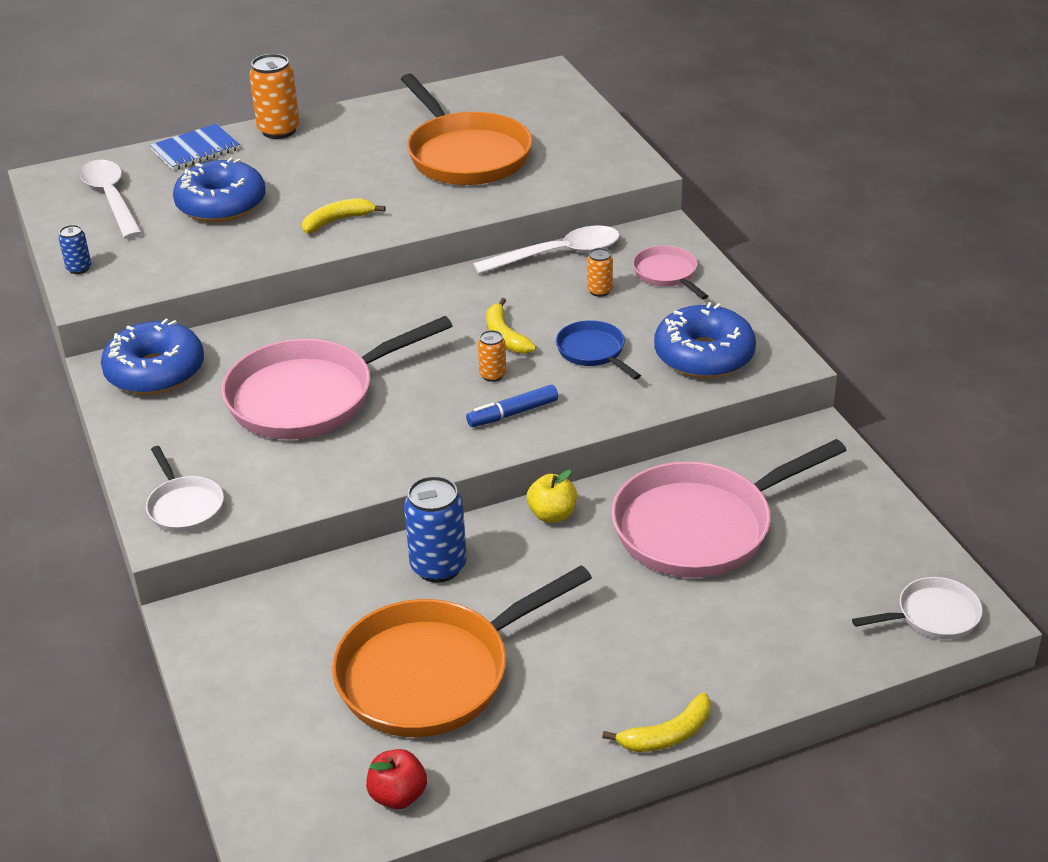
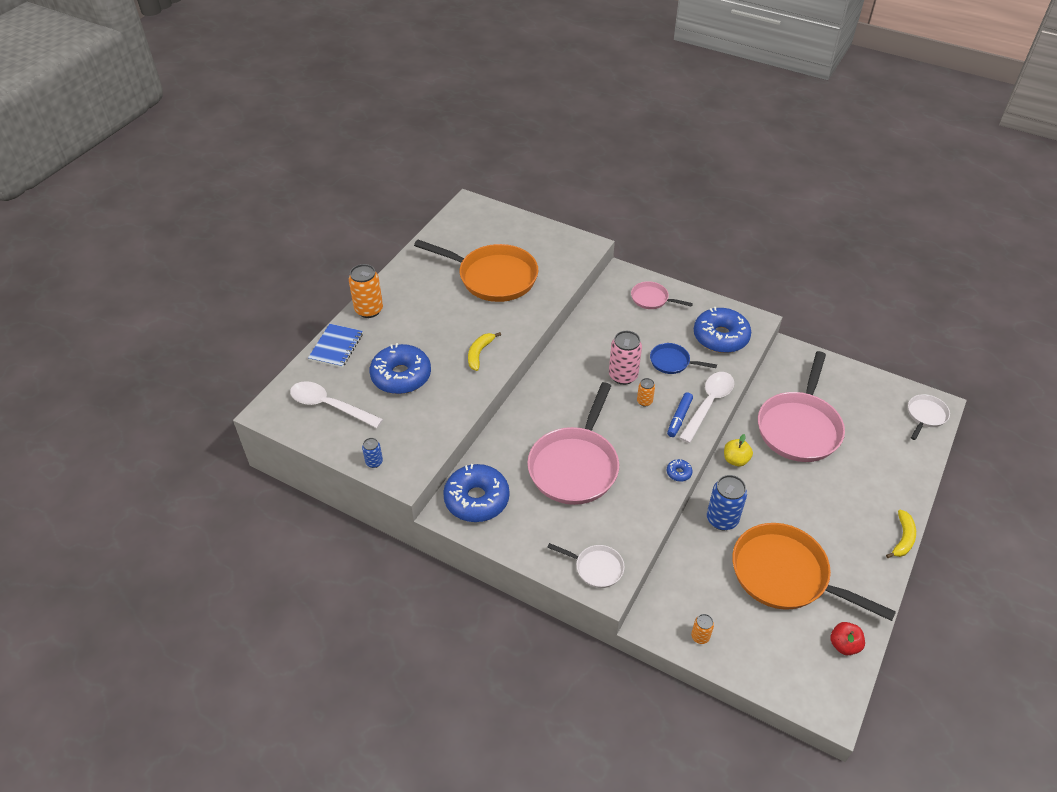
camera: 40 degrees left, 10 degrees up
(425, 469) = (678, 473): none -> blue donut
(433, 673) = (785, 575): orange pan -> orange pan turned 105 degrees clockwise
(505, 336) = (623, 376): yellow banana -> pink can
(558, 254) = (589, 313): white spoon -> white spoon (708, 404)
(599, 291) = (634, 325): orange can -> orange can (700, 636)

